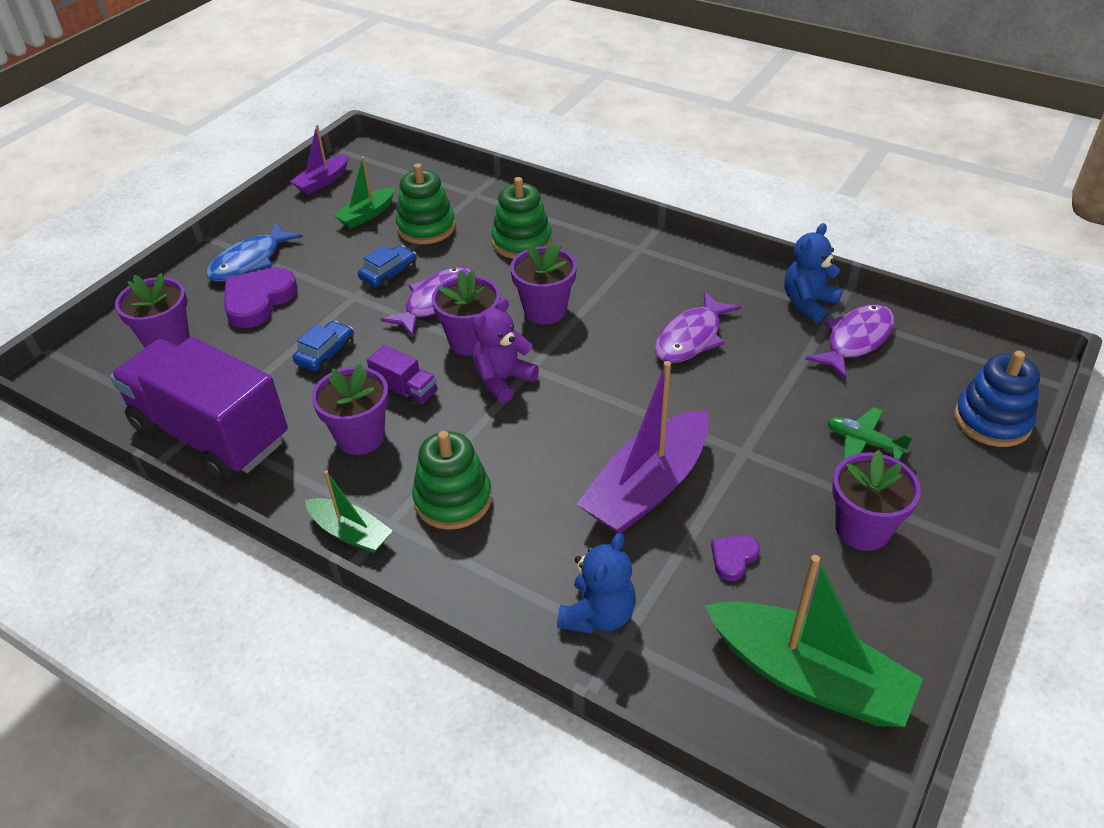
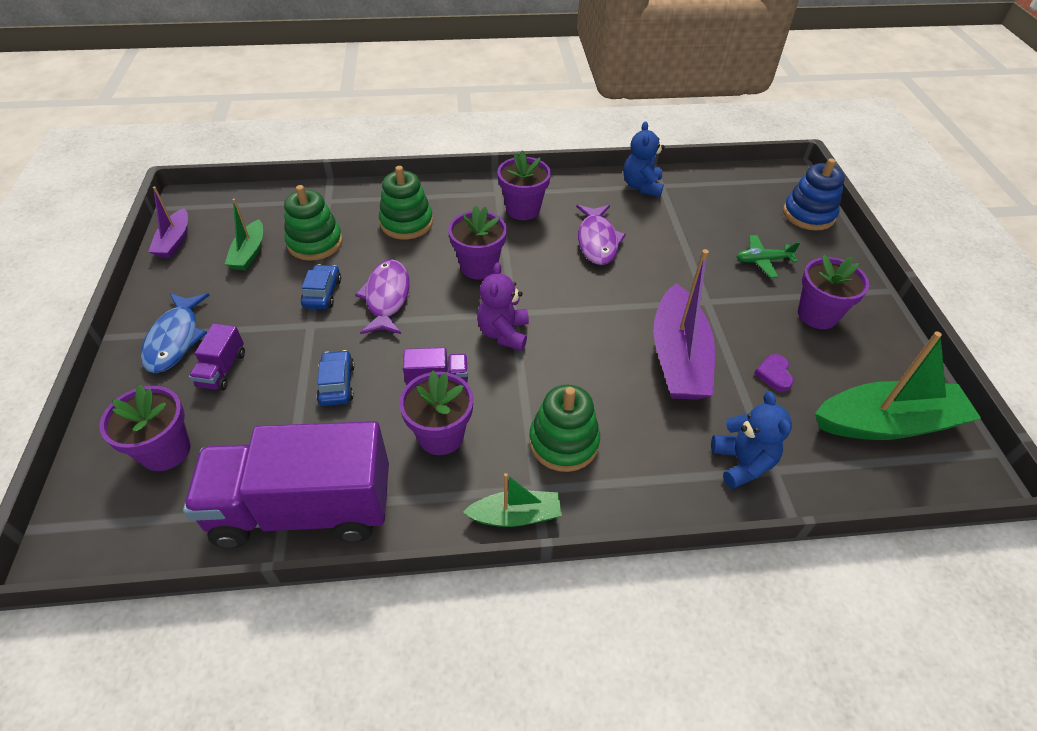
camera: 40 degrees left, 5 degrees up
(258, 300) = (222, 369): purple heart -> purple truck
(471, 341) = (447, 315): purple flower pot -> purple flower pot (523, 209)
(855, 340) = (692, 198): purple fish -> none

